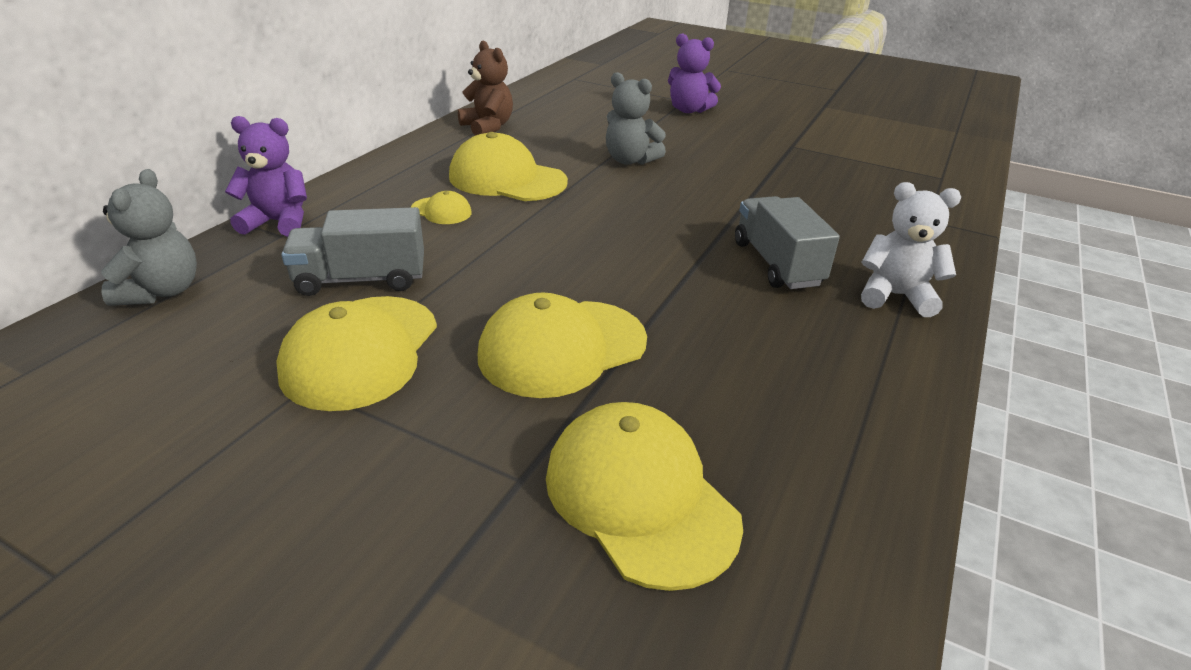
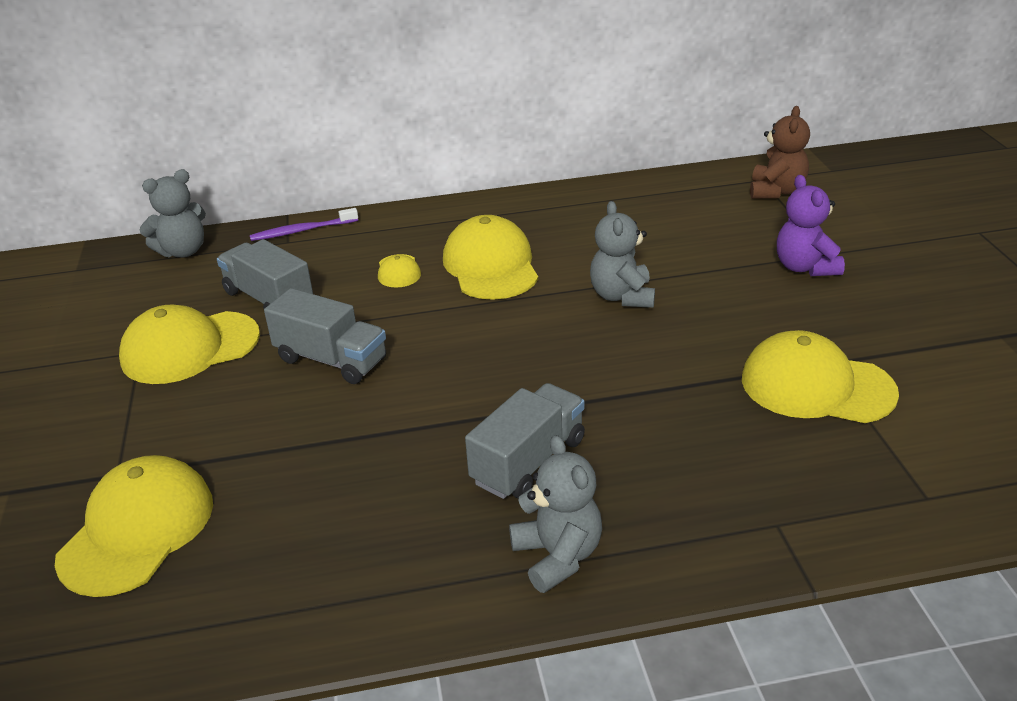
camera: 55 degrees right, 0 degrees up
(278, 222) = (302, 231): purple teddy bear -> purple toothbrush
(487, 127) = (573, 206): brown teddy bear -> brown teddy bear (776, 191)
(520, 287) = (331, 360): none -> grey truck
(562, 348) = (272, 418): yellow cap -> yellow cap (816, 386)
(895, 296) = (557, 556): white teddy bear -> grey teddy bear

